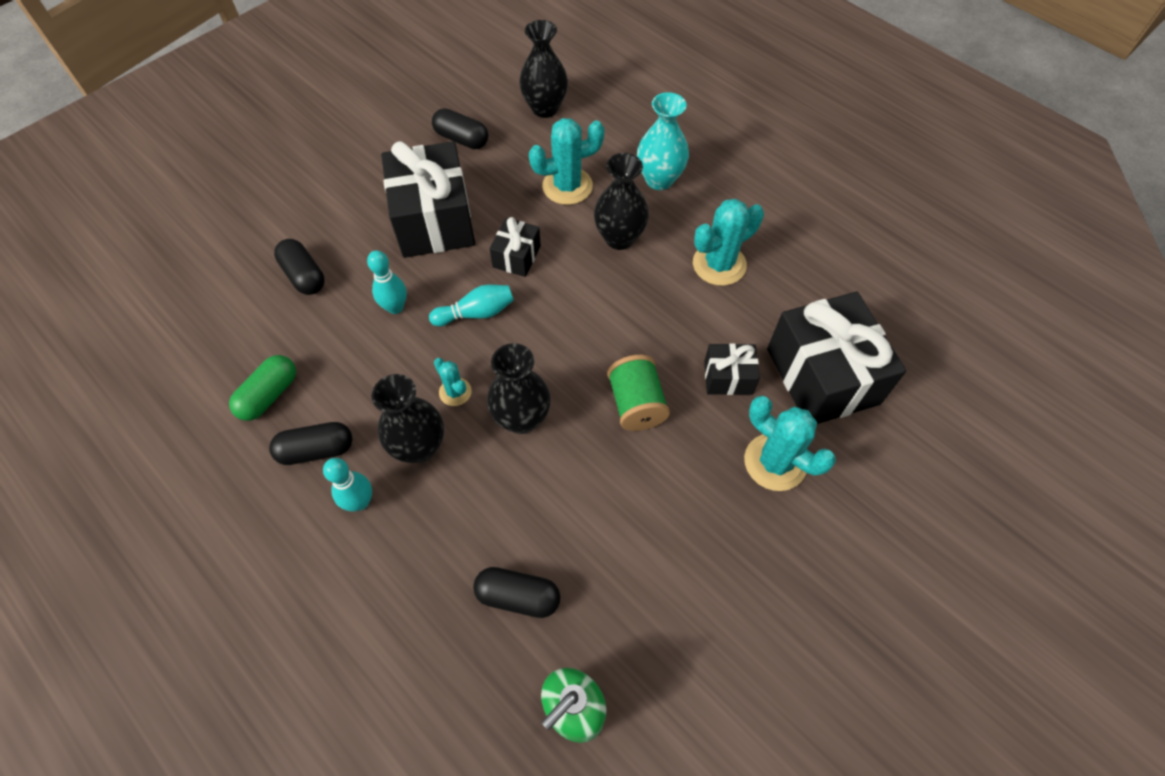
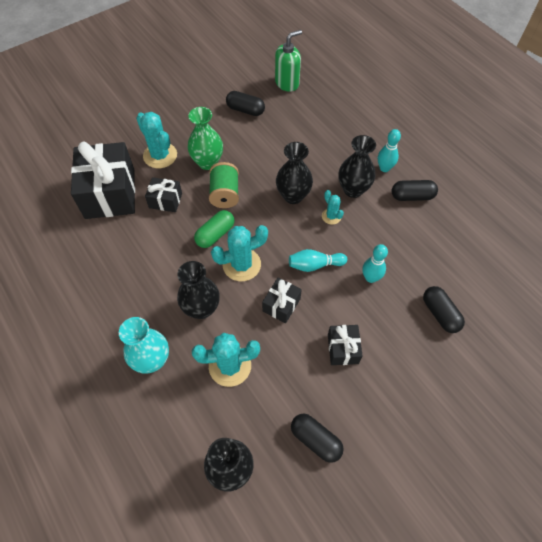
camera: 170 degrees left, 0 degrees up
(269, 395) = (446, 231): green capsule -> green capsule (215, 234)
(434, 220) = (343, 349): black gift -> black gift, size x0.49
(518, 596) = (305, 121): black capsule -> black capsule (245, 110)
(685, 462) = (208, 162): none -> green vase
(719, 264) = (138, 275): turquoise cactus -> turquoise cactus (241, 265)

